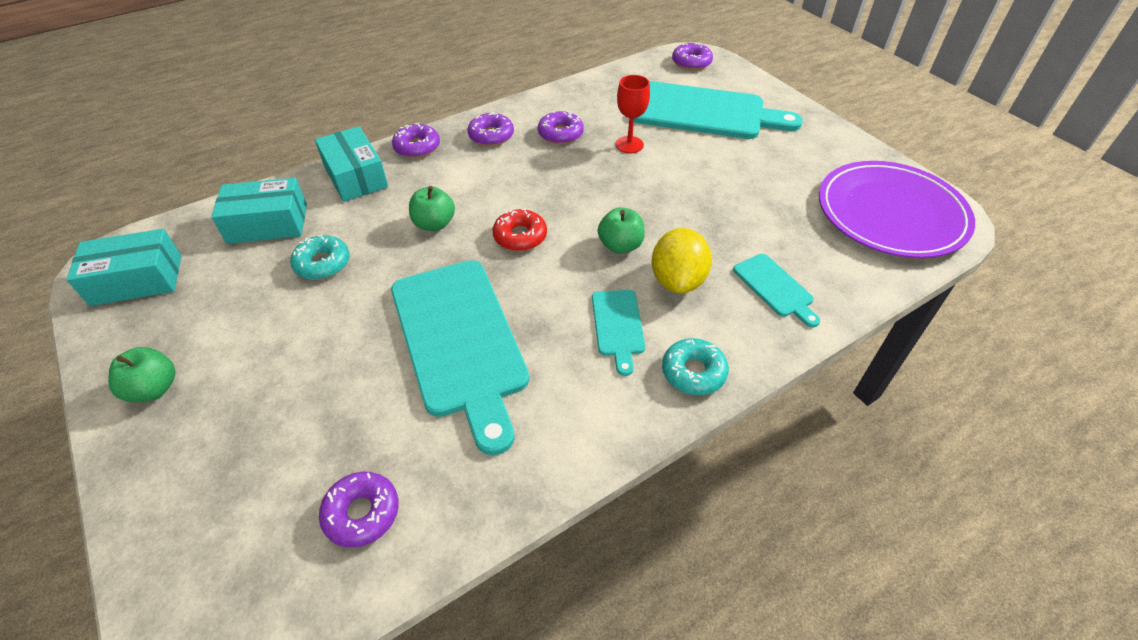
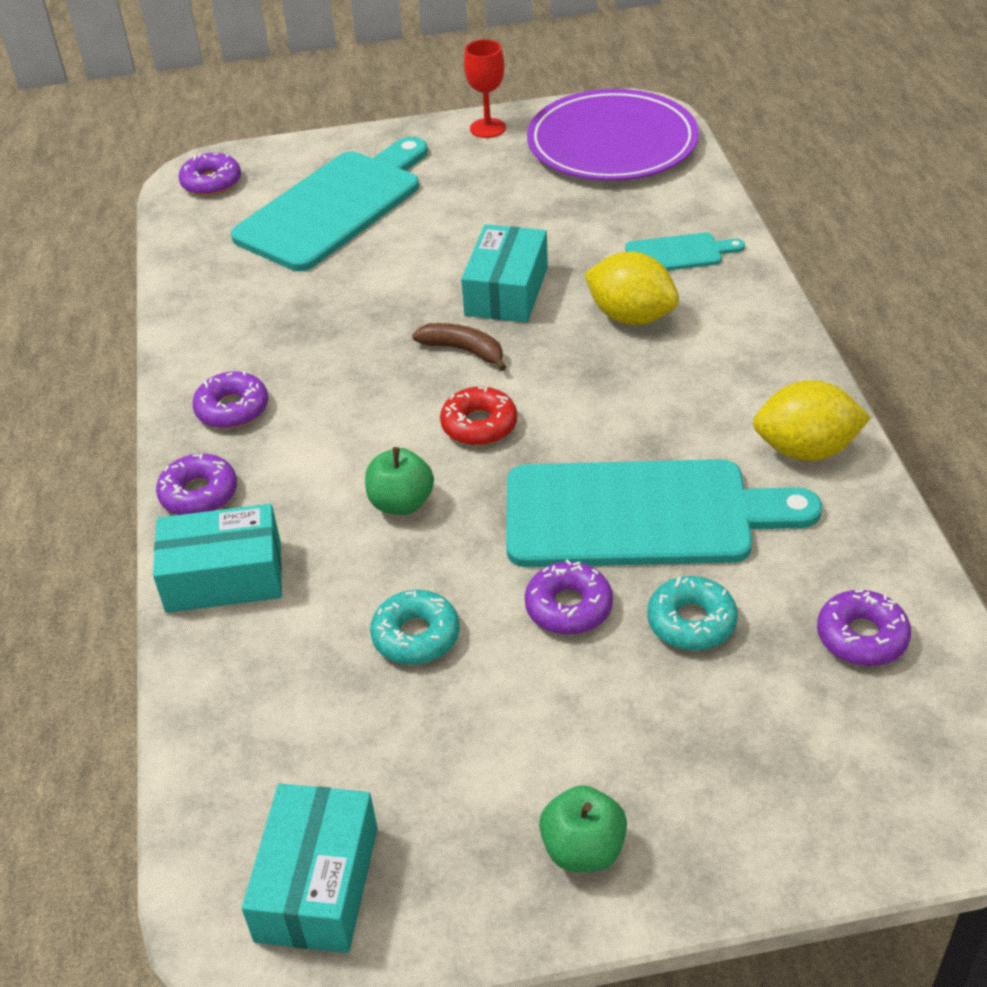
camera: 65 degrees left, 5 degrees down
(267, 223) = (275, 697): turquoise box -> turquoise box (506, 291)
(560, 134) = (283, 340): purple donut -> purple donut (568, 607)
(570, 427) = (805, 450): none -> yellow lemon
(591, 208) = (464, 350): none -> brown banana
(618, 326) = (678, 379): turquoise cutting board -> none
(620, 245) = (548, 344): green apple -> none
(629, 145) = (356, 286): red goblet -> red goblet (487, 128)
(693, 372) = (768, 344): turquoise donut -> turquoise donut (691, 622)

